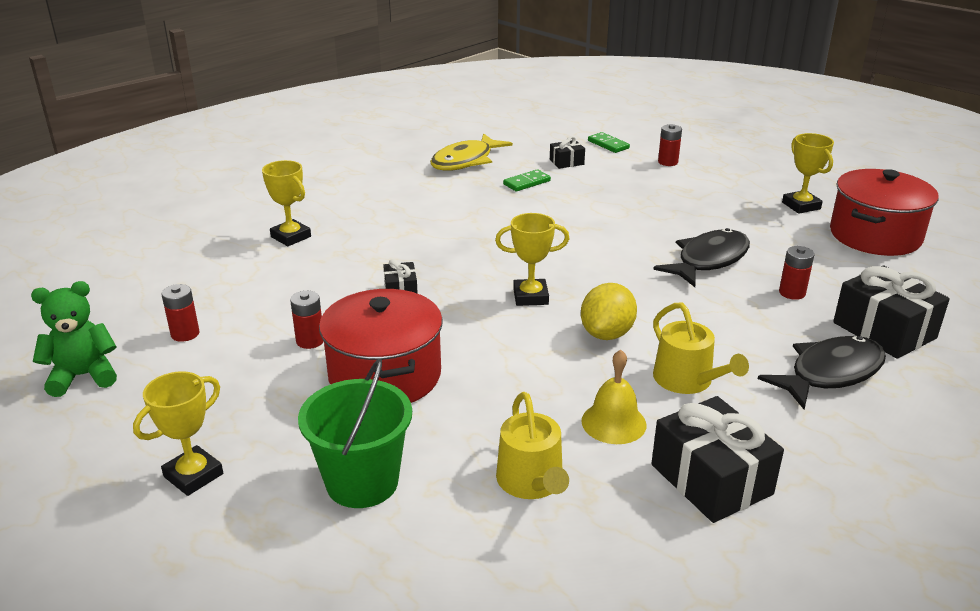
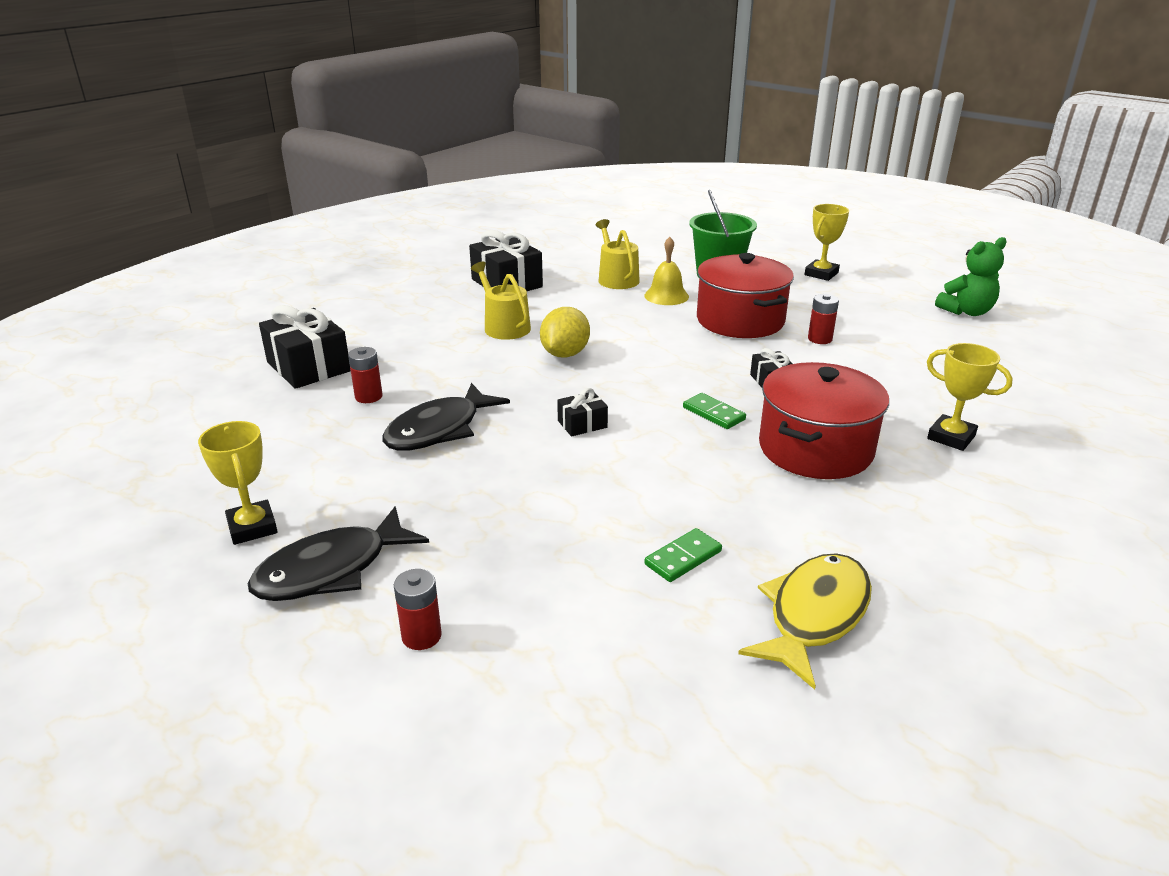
camera: 175 degrees right, 0 degrees up
(185, 334) = (931, 339): red battery -> none
(530, 297) = (639, 381): yellow trophy -> none
(566, 162) = (620, 623): black gift -> black gift (582, 424)
(608, 144) = (533, 698): green domino -> green domino (713, 413)
(613, 422) = (564, 303): yellow bell -> yellow bell (666, 296)
(830, 373) = (386, 335): black fish -> black fish (331, 570)
(875, 235) = (198, 475): red pot -> red pot (815, 449)

